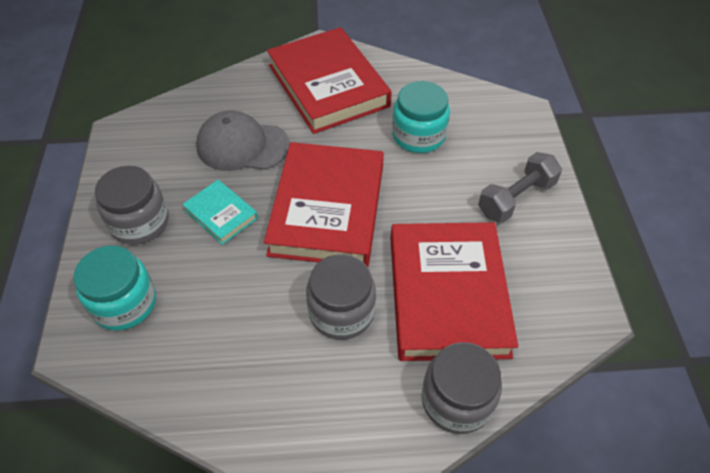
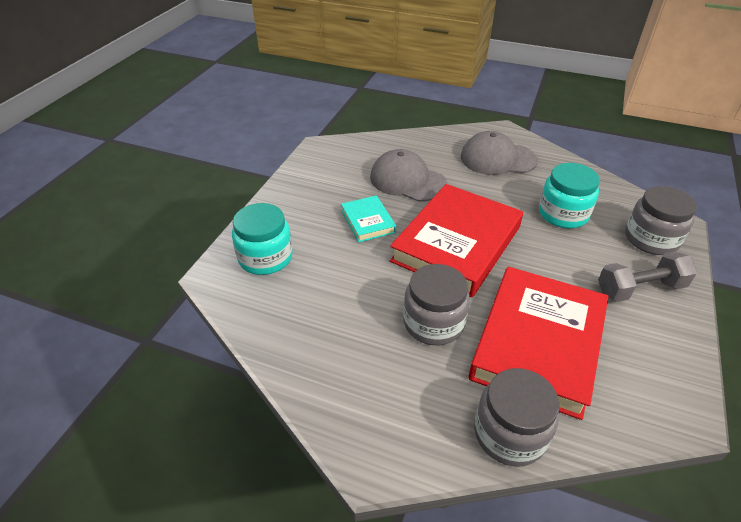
camera: 25 degrees right, 10 degrees down
(139, 222) = (304, 208): grey jar -> grey jar (651, 239)
(328, 86) = (497, 158): red book -> grey cap

